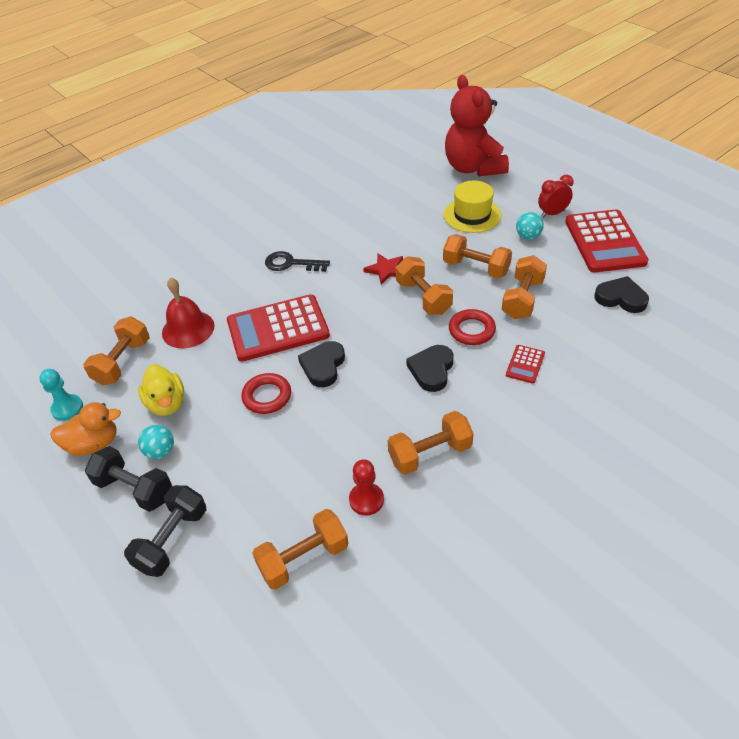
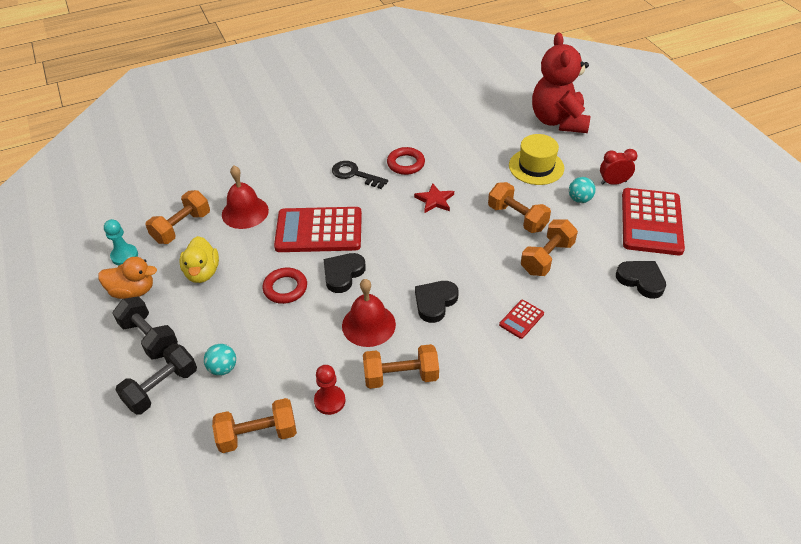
camera: 15 degrees right, 0 degrees up
(160, 451) = (181, 312): turquoise ball -> turquoise ball (223, 368)
(373, 410) = (368, 325): none -> red bell
(423, 297) = (457, 234): orange dumbbell -> none
(471, 330) = (487, 275): red ring -> red ring (406, 164)

